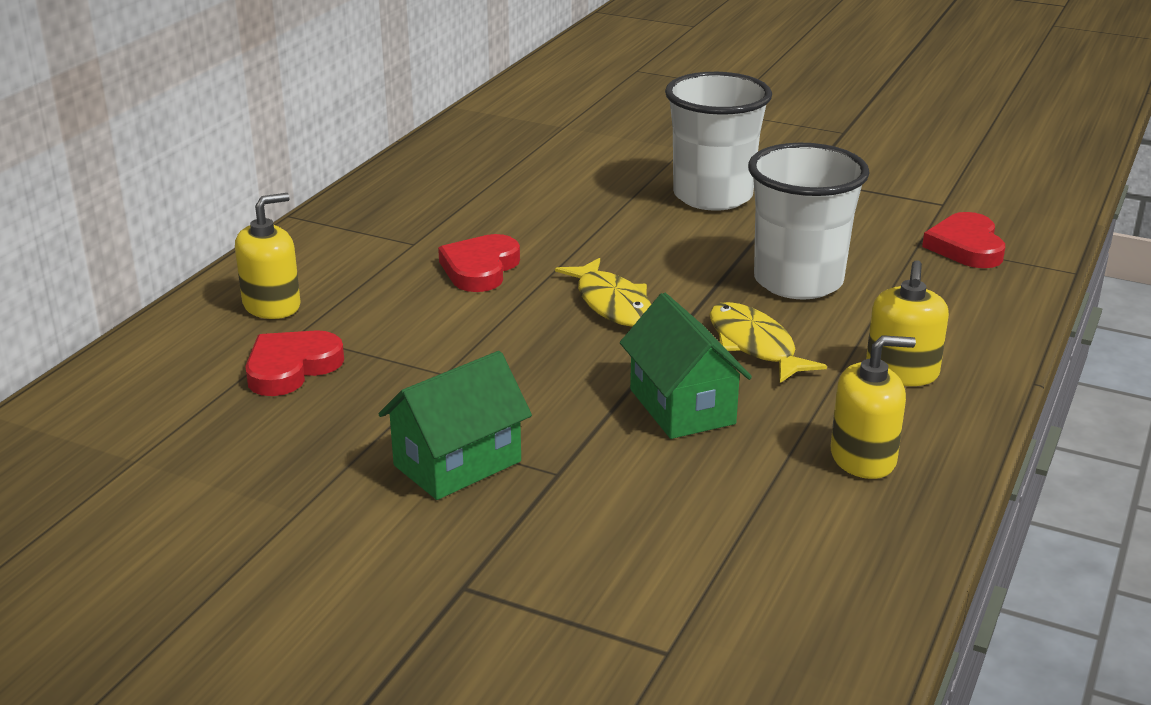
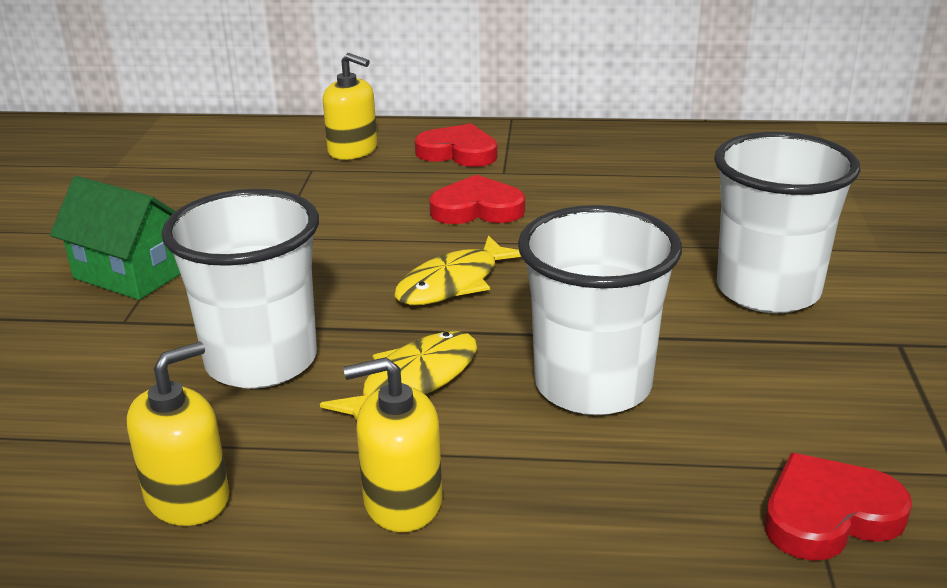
camera: 70 degrees right, 0 degrees up
(291, 368) = (258, 180): red heart -> red heart (458, 152)
(682, 406) = (261, 361): green house -> white cup
(863, 458) = (188, 498): yellow soap dispenser -> yellow soap dispenser turned 105 degrees counterclockwise

